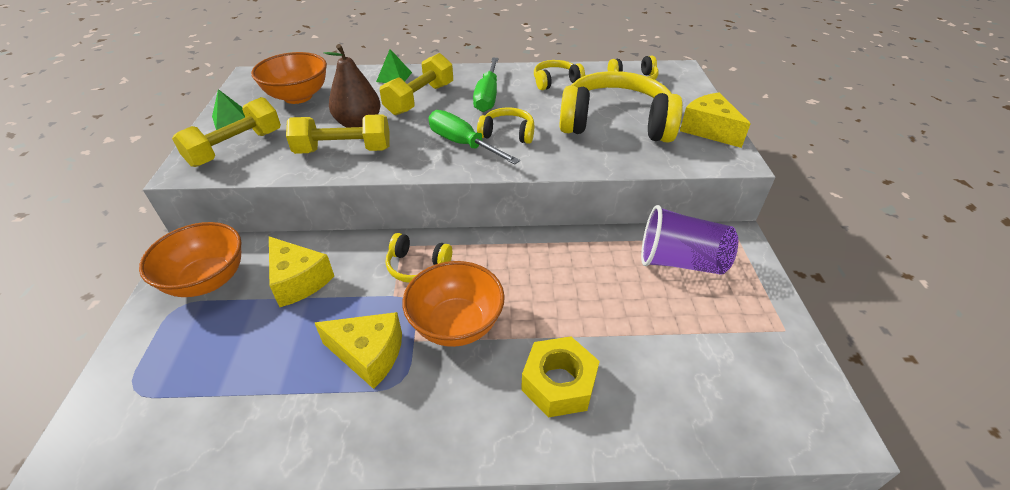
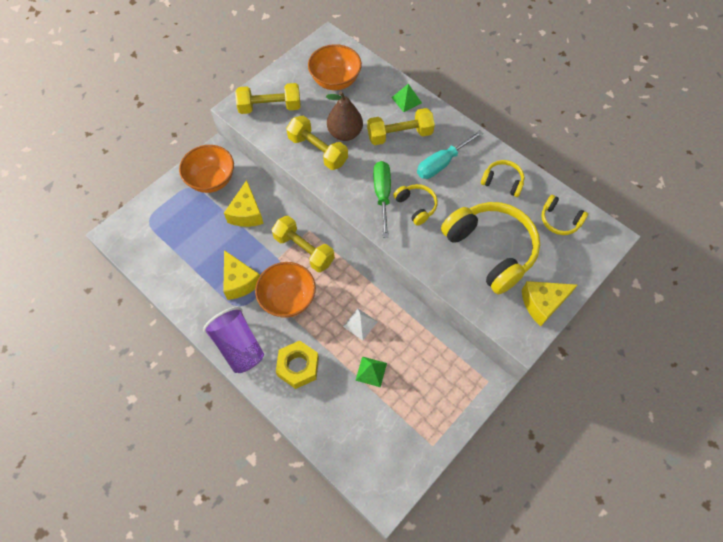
camera: 45 degrees right, 20 degrees up
(230, 119) = (286, 77): green pyramid -> green pyramid (371, 371)
(417, 266) = (304, 250): yellow headphones -> yellow dumbbell
(487, 96) = (442, 163): green screwdriver -> turquoise screwdriver
(566, 285) = (360, 324): none -> white pyramid
(680, 262) = (434, 364): purple cup -> purple cup (238, 346)
(708, 130) = (542, 303): yellow cheese -> yellow cheese turned 120 degrees counterclockwise

